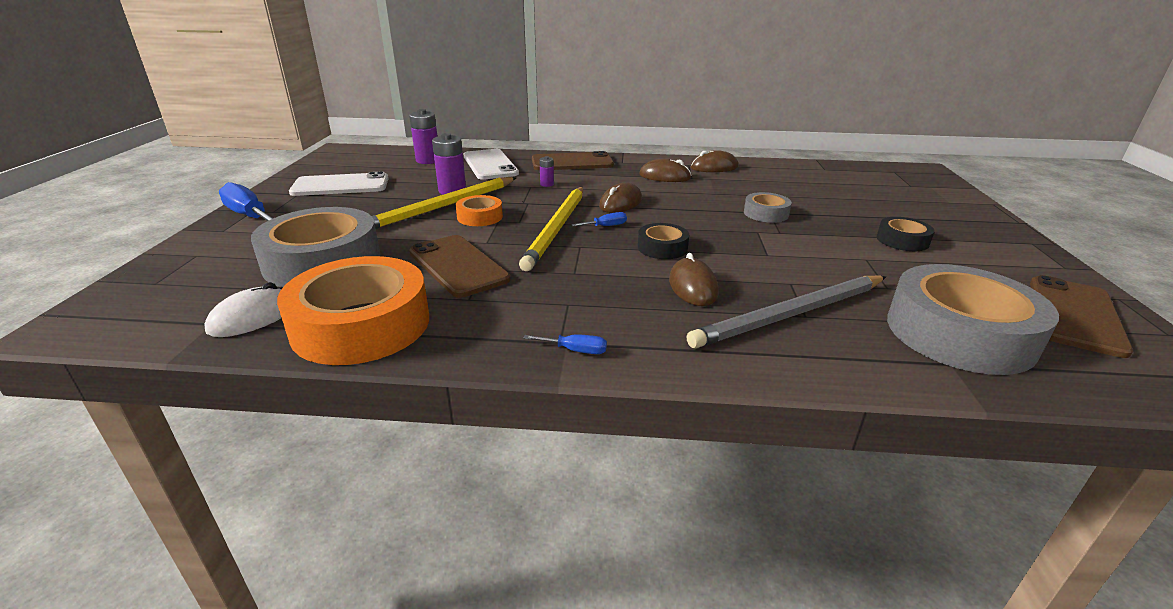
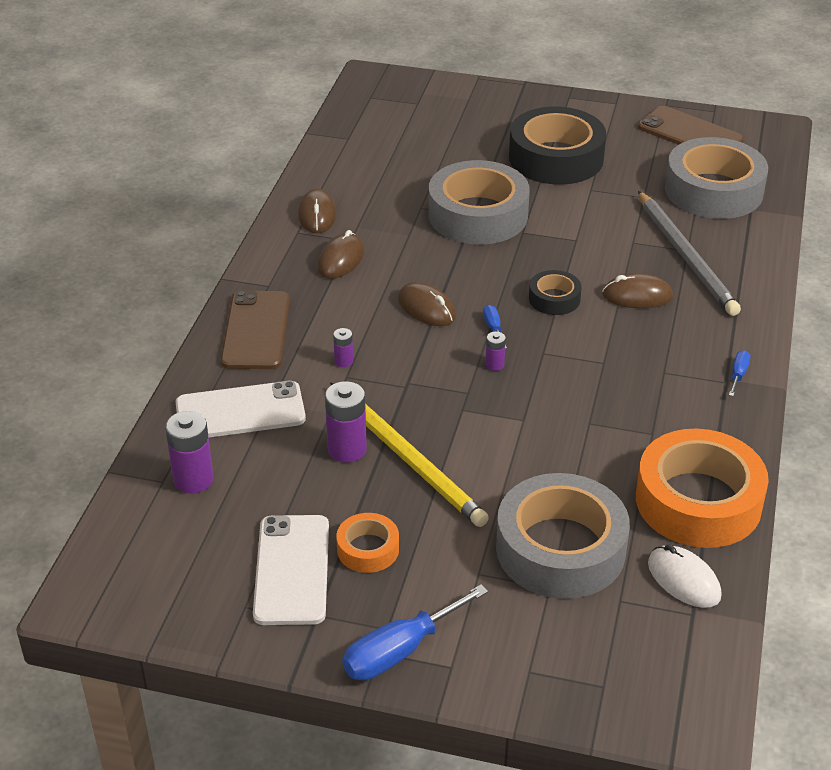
camera: 80 degrees left, 10 degrees up
(458, 266) = (582, 441): brown phone -> none
(480, 217) = (448, 424): orange tape -> orange tape (368, 549)
(556, 229) = (494, 365): yellow pencil -> purple battery
(766, 213) = (478, 215): grey tape -> grey tape, size x2.08
(902, 240) = (556, 158): black tape -> black tape, size x2.08

